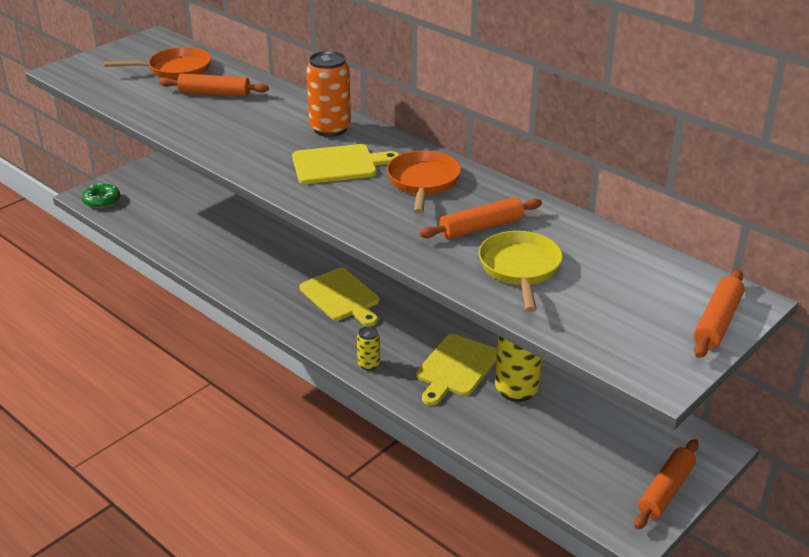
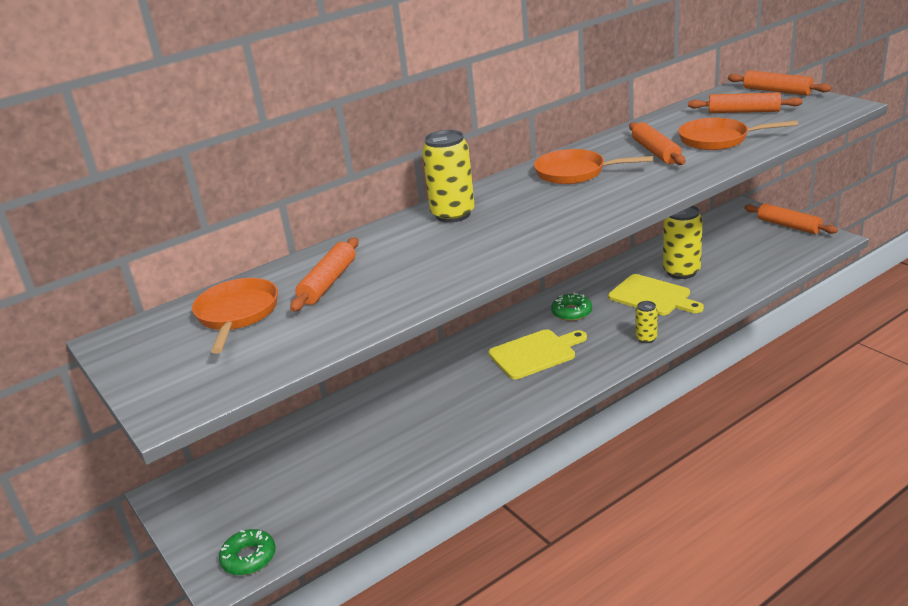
camera: 75 degrees left, 5 degrees down
(330, 129) = (453, 214): orange can -> yellow can
(338, 164) = (532, 208): yellow cutting board -> none
(418, 314) = (571, 312): none -> green donut
(520, 269) = (718, 139): yellow pan -> orange pan
(624, 290) = (743, 112): none -> orange rolling pin

